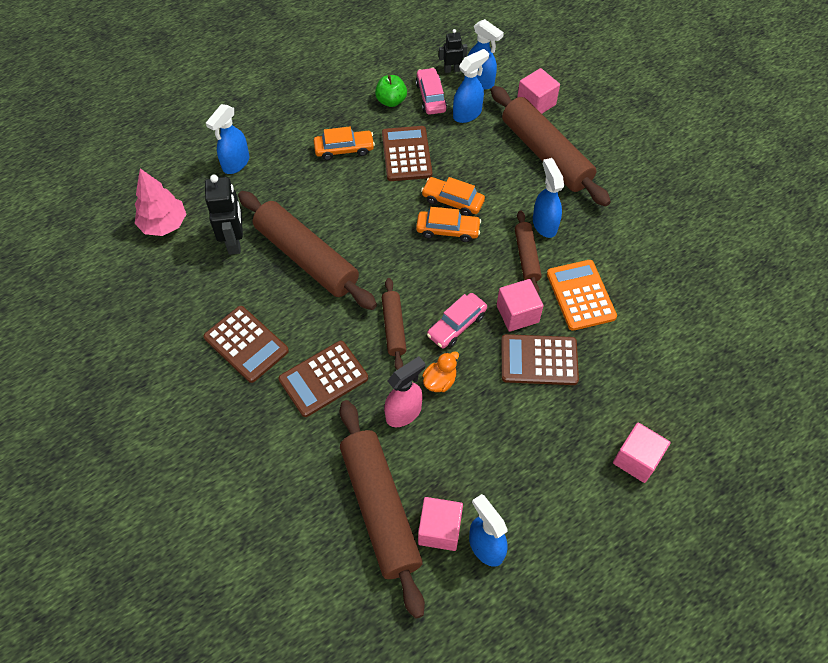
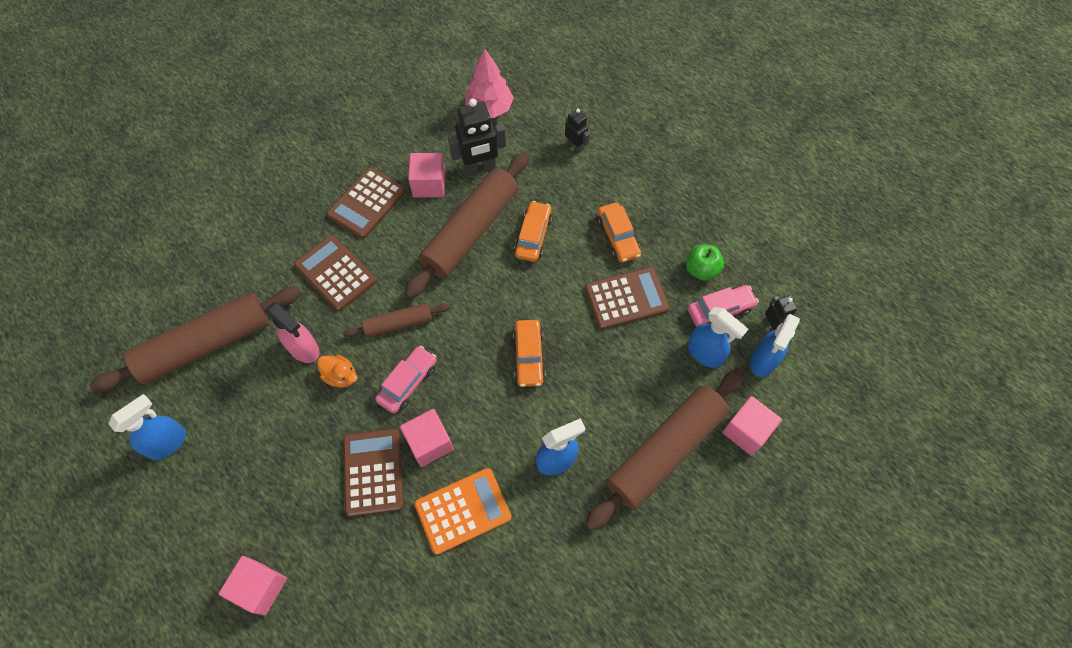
camera: 80 degrees right, 5 degrees up
(235, 163) = (575, 146): blue spray bottle -> black robot
(439, 529) = (185, 399): pink cube -> pink cube (429, 184)
(452, 201) = (570, 356): orange car -> orange car (533, 236)
(456, 325) = (408, 383): pink car -> pink car turned 90 degrees clockwise
(526, 256) = (507, 445): brown rolling pin -> none

